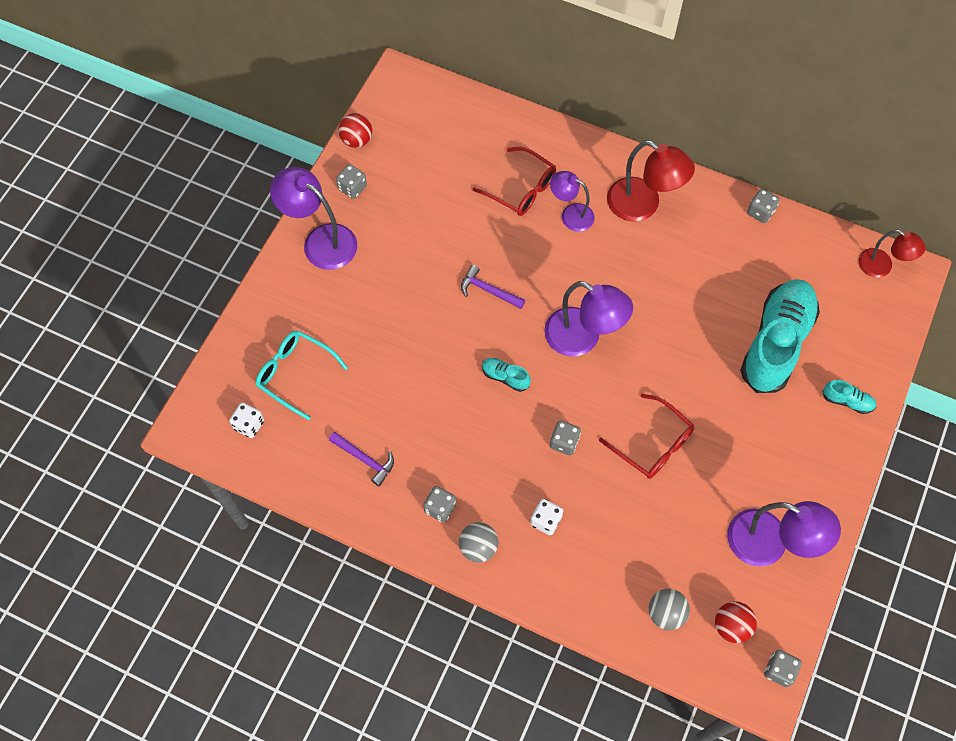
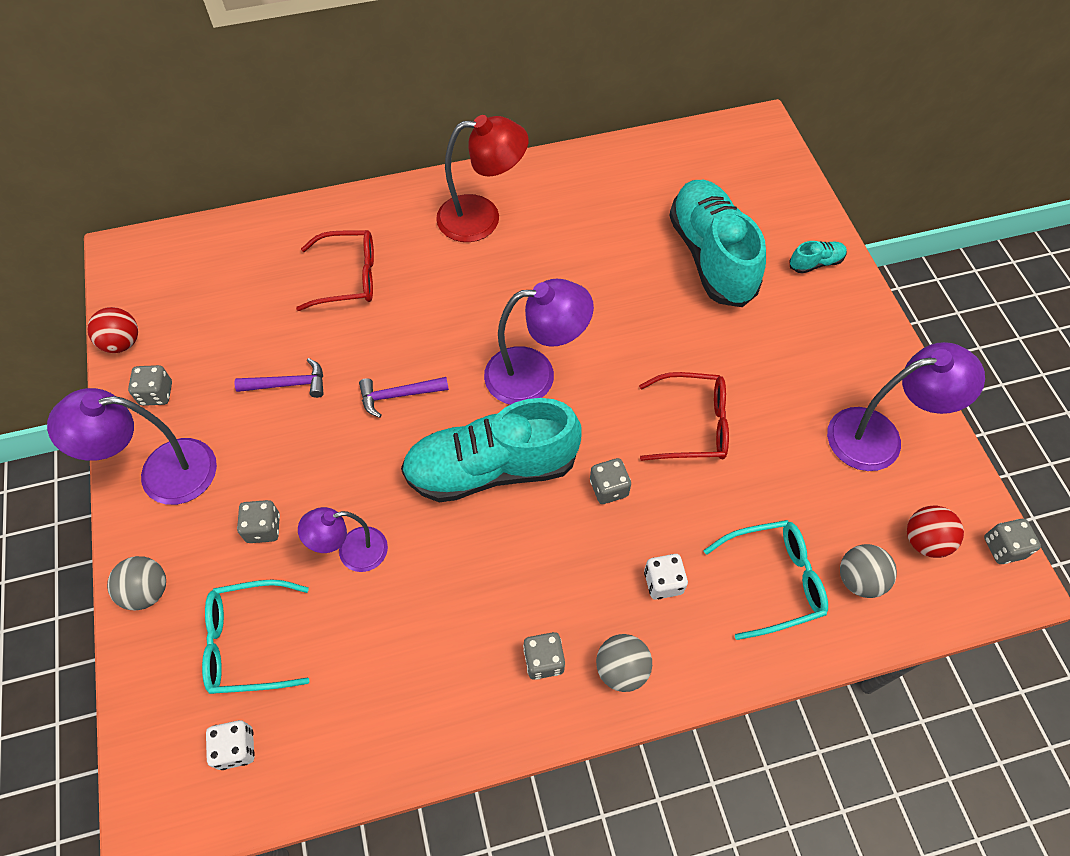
camera: 40 degrees left, 5 degrees down
(265, 305) = (147, 591): none -> grey ball
(365, 459) = (413, 675): purple hammer -> purple hammer (288, 384)
(505, 377) = (491, 468): turquoise shoe -> turquoise shoe, size x2.49
(570, 215) = (420, 269): purple lamp -> purple lamp (352, 552)
(612, 572) = (774, 581): none -> turquoise glasses
(760, 212) = (592, 157): grey dice -> grey dice (263, 528)
(882, 266) = (733, 137): red lamp -> none

